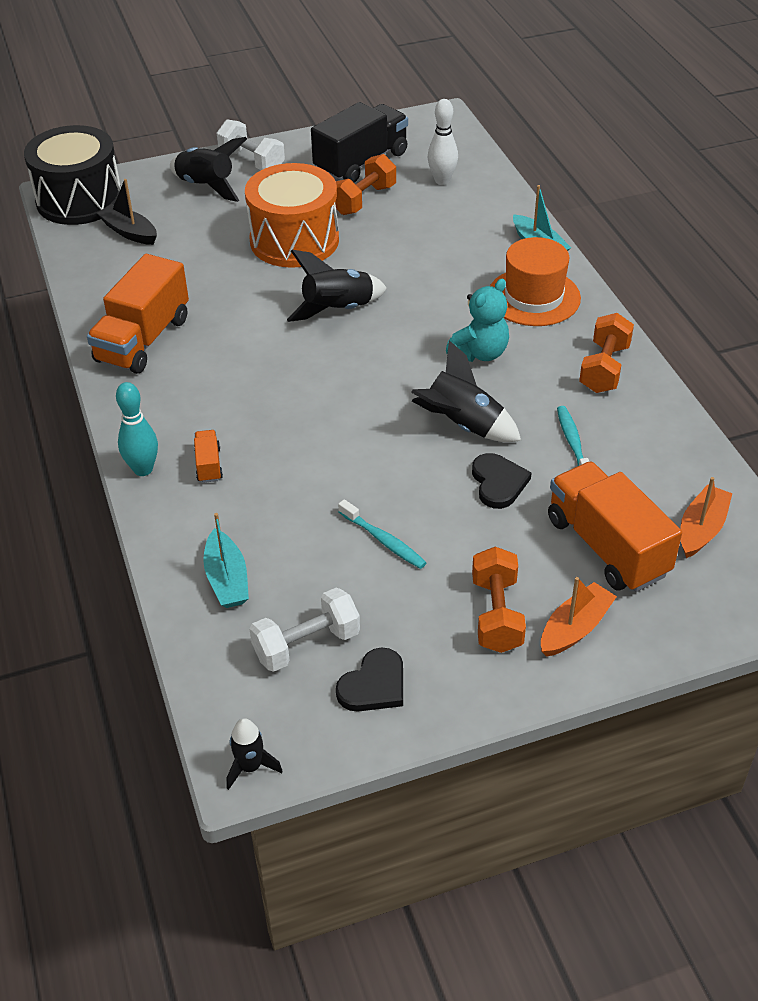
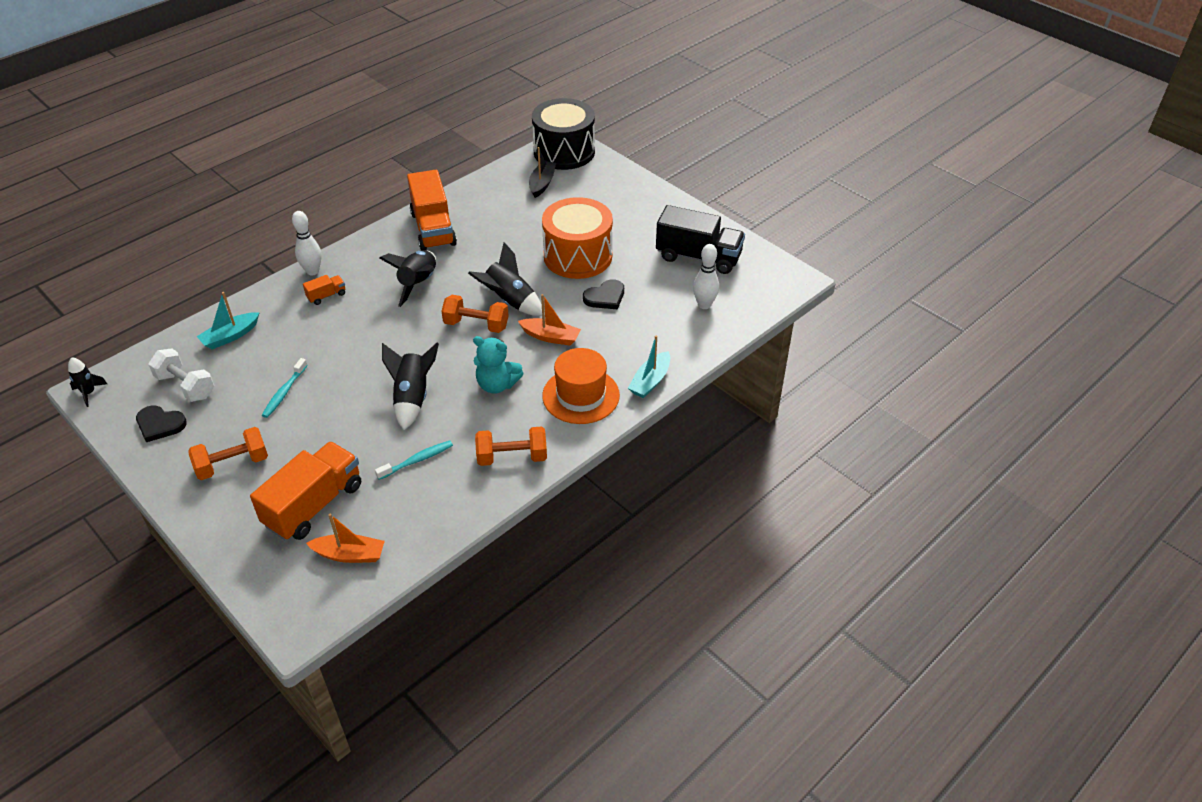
camera: 65 degrees right, 0 degrees up
(143, 340) = (433, 229): orange truck -> orange truck turned 105 degrees counterclockwise
(143, 469) = (312, 271): turquoise bowling pin -> white bowling pin
(206, 186) = (616, 197): black rocket -> black rocket (418, 284)
(252, 161) = (661, 206): white dumbbell -> none
(363, 200) = (650, 273): orange dumbbell -> orange dumbbell (476, 325)
(498, 483) = (359, 432): black heart -> black heart (605, 297)
(575, 628) = (230, 507): orange boat -> orange boat (551, 337)

